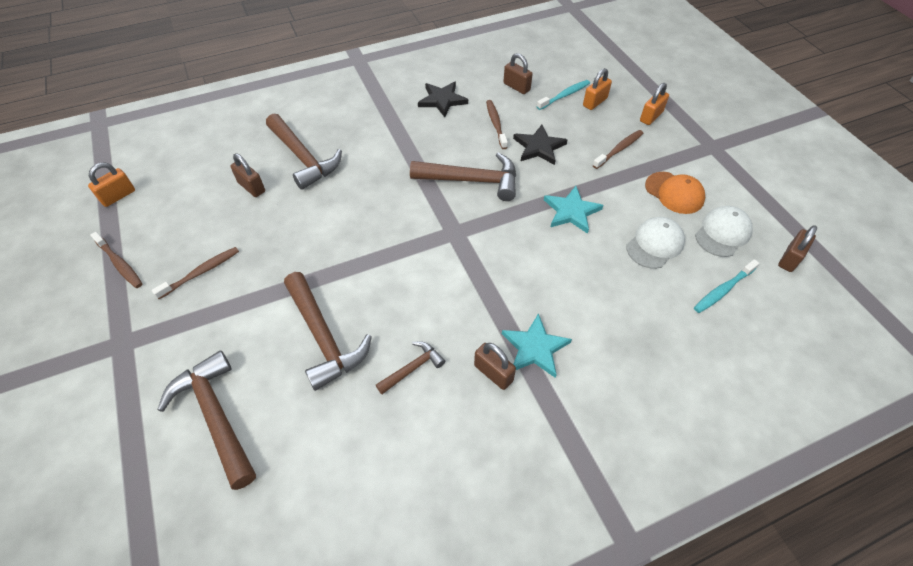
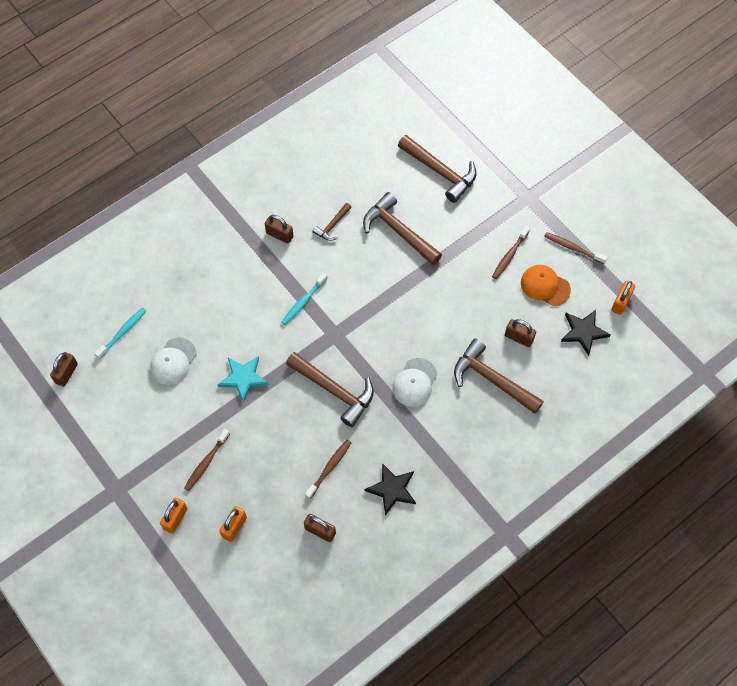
camera: 165 degrees right, 10 degrees up
(472, 180) = (334, 391): brown hammer -> brown hammer turned 135 degrees counterclockwise
(496, 124) = (329, 468): brown toothbrush -> brown toothbrush turned 120 degrees counterclockwise
(535, 348) = (255, 257): turquoise star -> none
(539, 147) = (282, 446): black star -> black star (583, 332)
(564, 95) = (267, 530): turquoise toothbrush -> turquoise toothbrush (303, 302)
(674, 193) = (155, 420): orange cap -> orange cap (545, 286)
(722, 233) = (117, 386): white cap -> white cap (414, 382)

